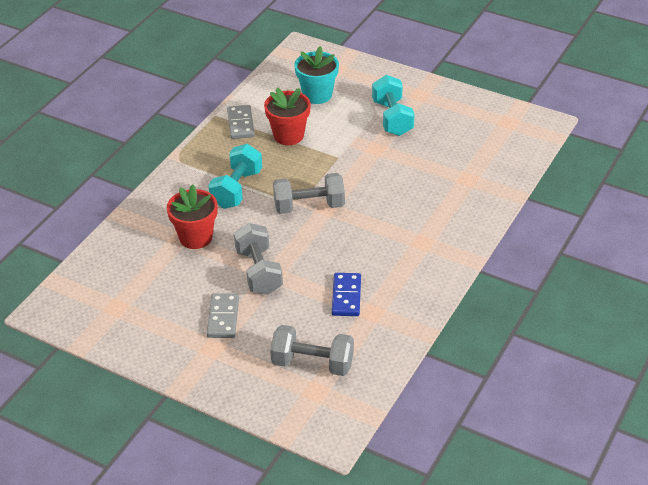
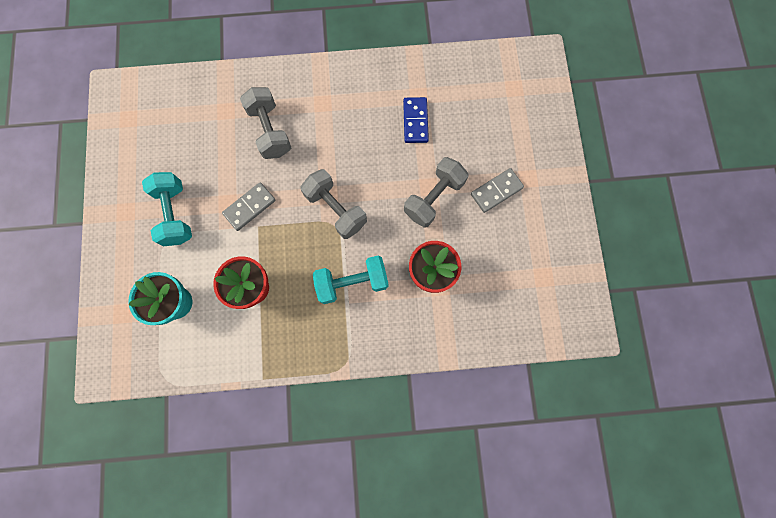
camera: 125 degrees left, 35 degrees up
(241, 124) = (261, 344): grey domino -> grey domino (249, 207)
(312, 363) = (492, 104): grey dumbbell -> grey dumbbell (270, 131)
(346, 296) = (415, 121): blue domino -> blue domino turned 60 degrees counterclockwise
(392, 118) = (175, 214): turquoise dumbbell -> turquoise dumbbell turned 60 degrees counterclockwise

